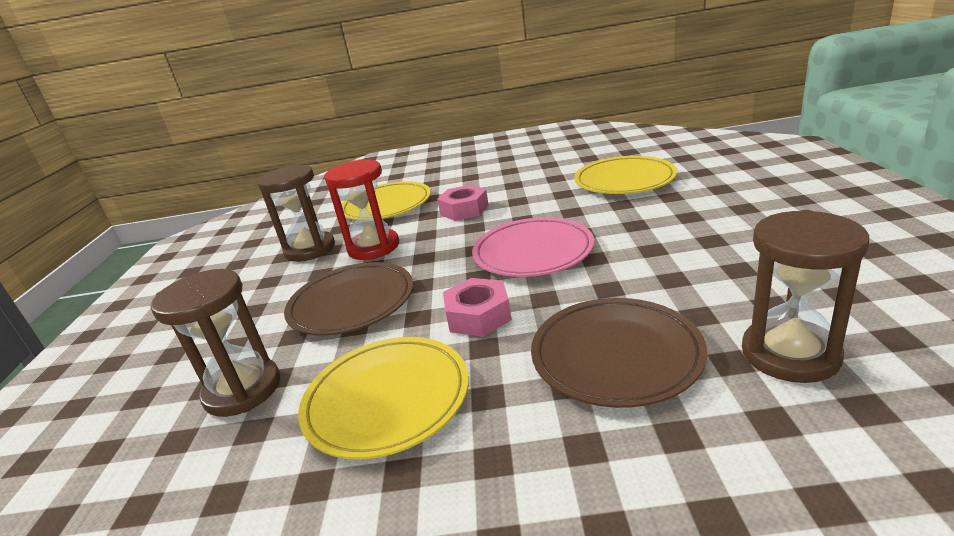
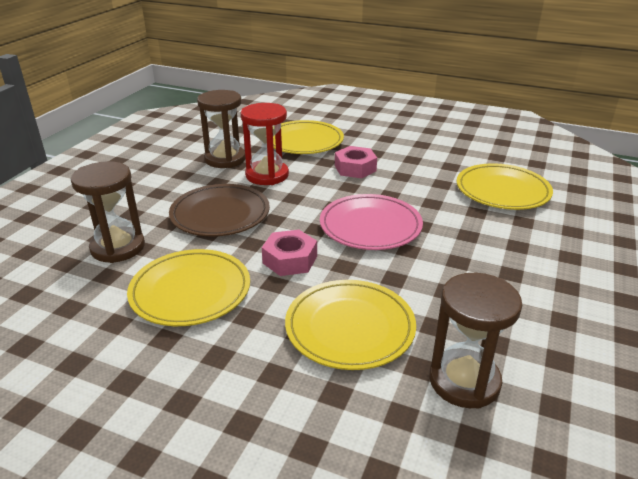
camera: 20 degrees right, 5 degrees up
(616, 355) = (350, 327): brown plate -> yellow plate

